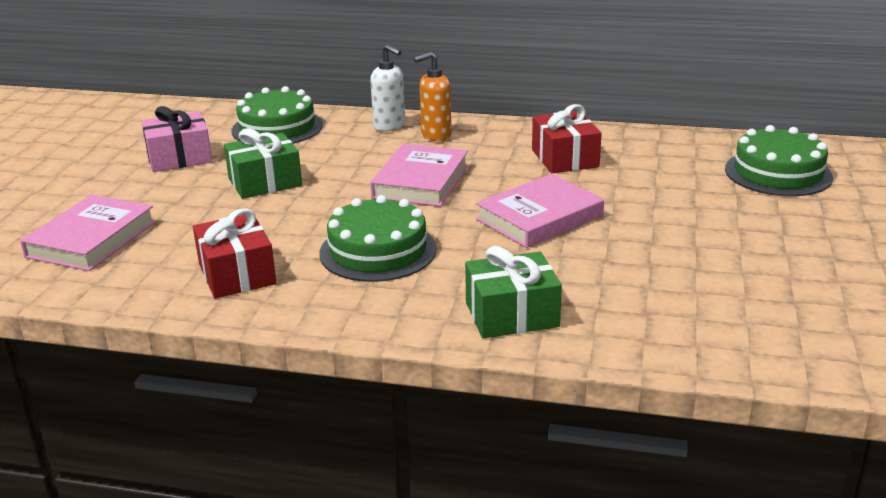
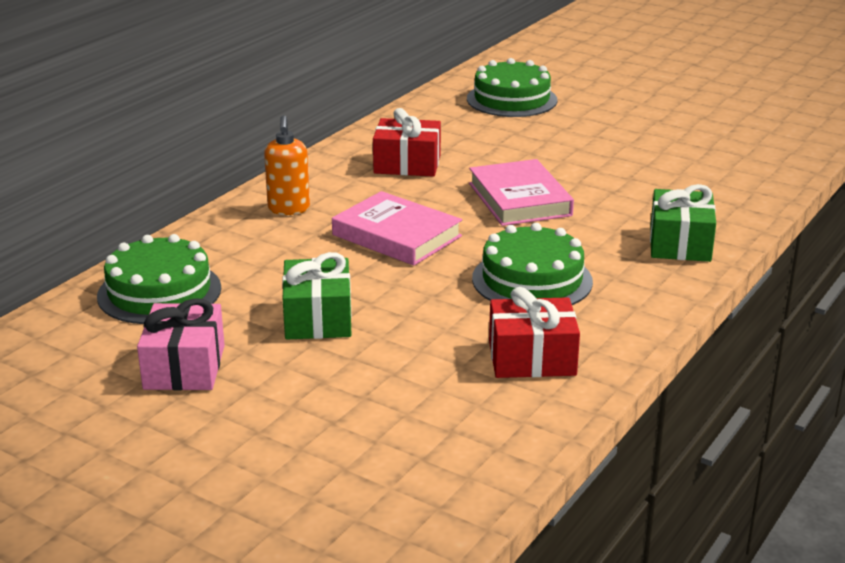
camera: 70 degrees left, 0 degrees up
(91, 239) = (379, 446): pink book -> none
(390, 126) = (235, 227): white soap dispenser -> none

